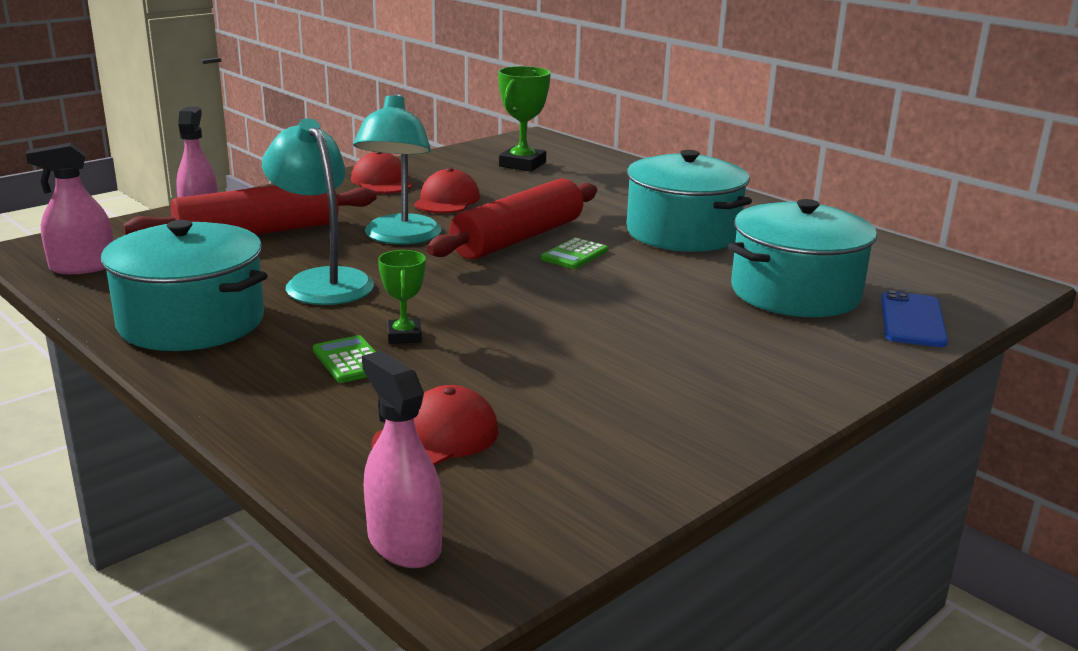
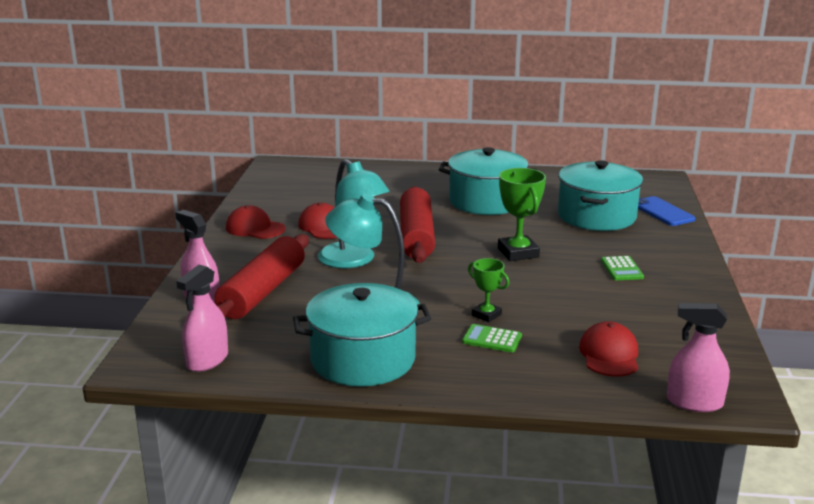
camera: 40 degrees left, 0 degrees up
(522, 164) = (312, 186): green trophy -> green trophy (518, 253)
(574, 255) = (464, 235): green calculator -> green calculator (621, 269)

